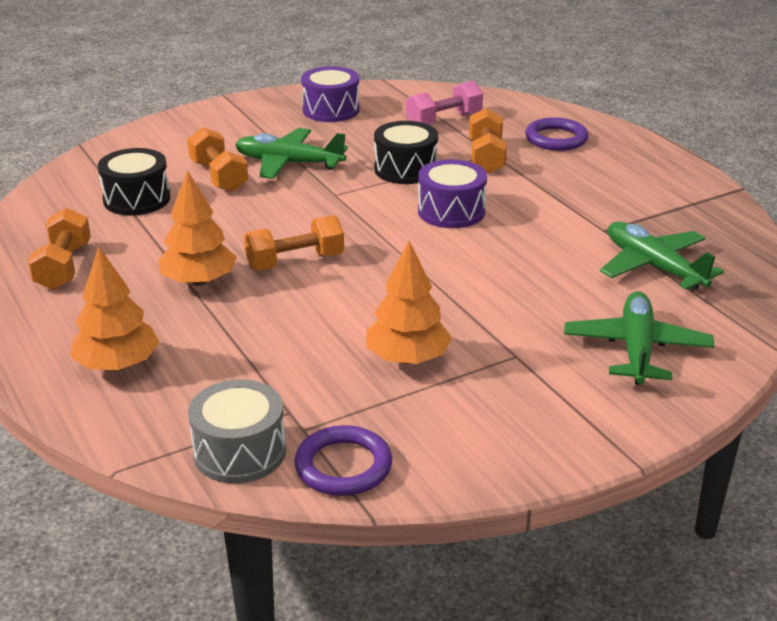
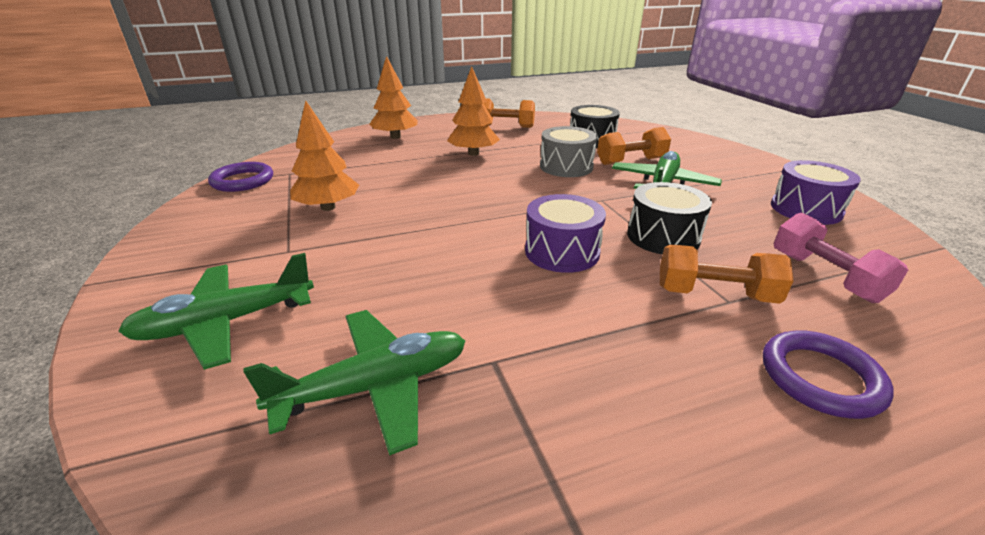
camera: 100 degrees right, 0 degrees up
(239, 452) = (288, 159): grey drum -> grey drum (566, 166)
(295, 262) = (486, 179): orange dumbbell -> none
(636, 349) = (226, 322): green plane -> green plane turned 135 degrees clockwise

